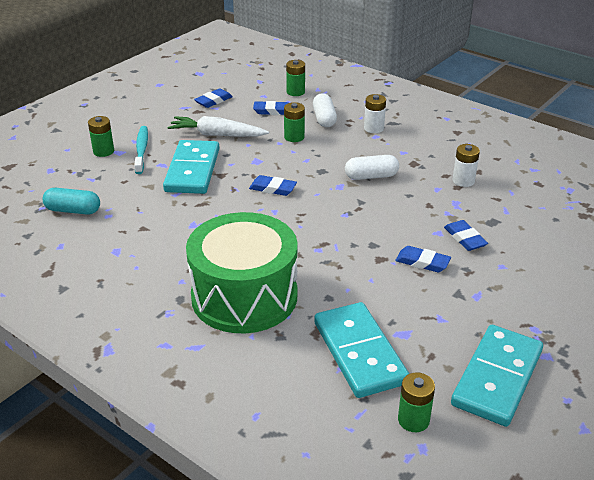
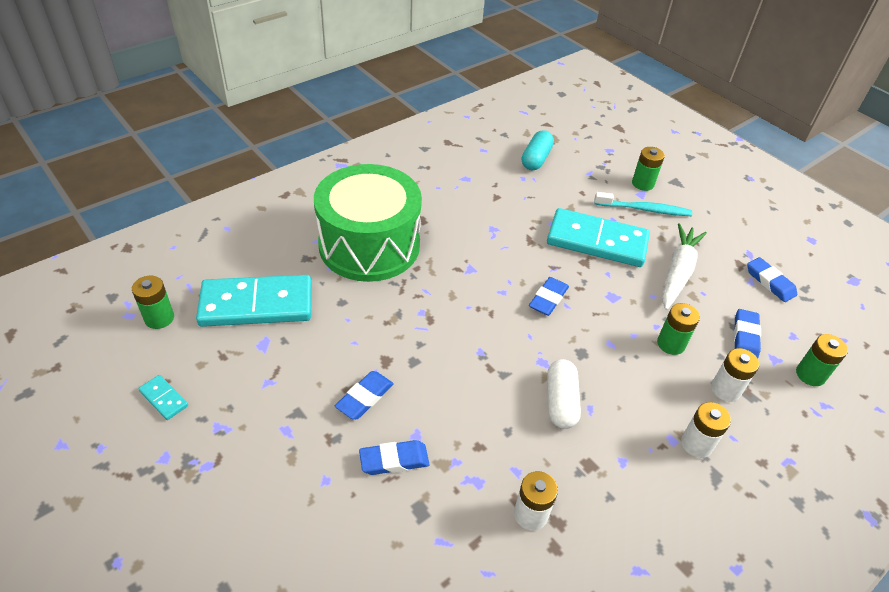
camera: 100 degrees right, 10 degrees up
(324, 119) = (725, 389): white capsule -> white battery
(497, 378) = (163, 398): turquoise domino -> turquoise domino, size x0.41

